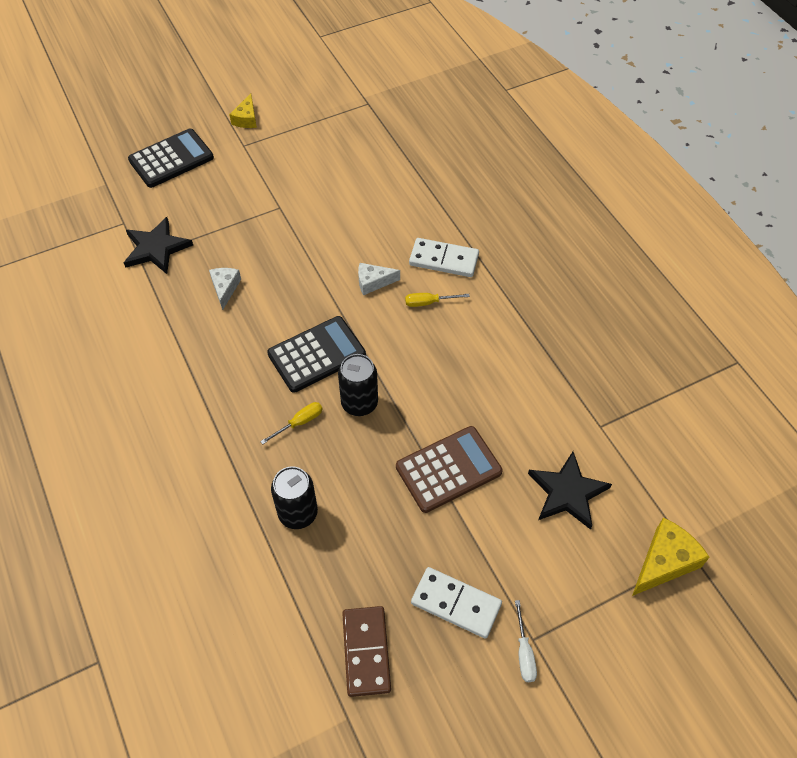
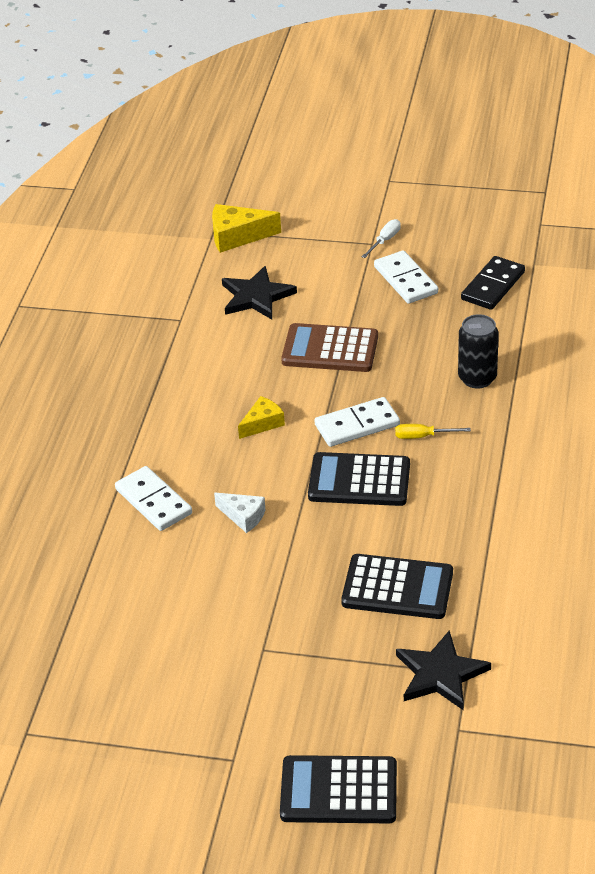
camera: 140 degrees left, 15 degrees down
(225, 288) = (397, 588): white cheese -> black calculator
(246, 119) = (195, 800): yellow cheese -> yellow cheese (262, 423)
(359, 403) = (357, 425): black can -> white domino
(366, 652) = (493, 286): brown domino -> black domino
(429, 302) = (211, 472): yellow screwdriver -> none

